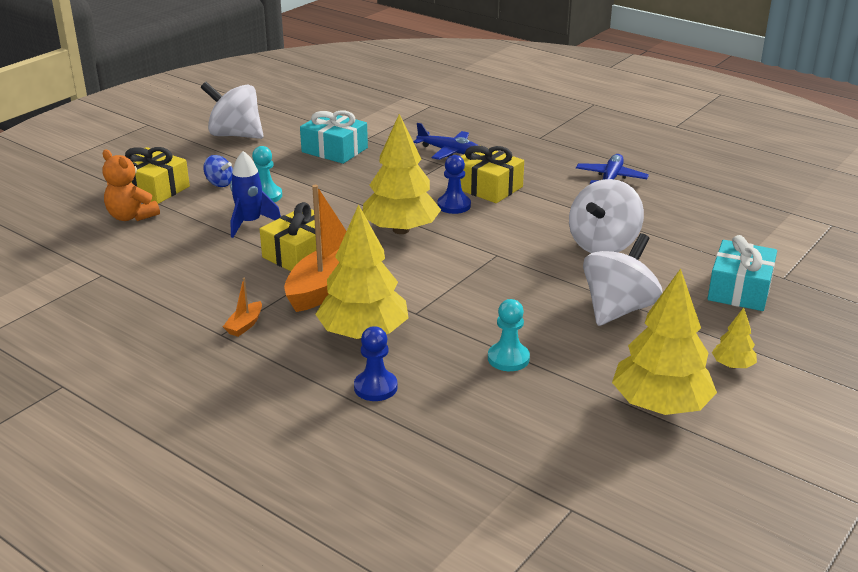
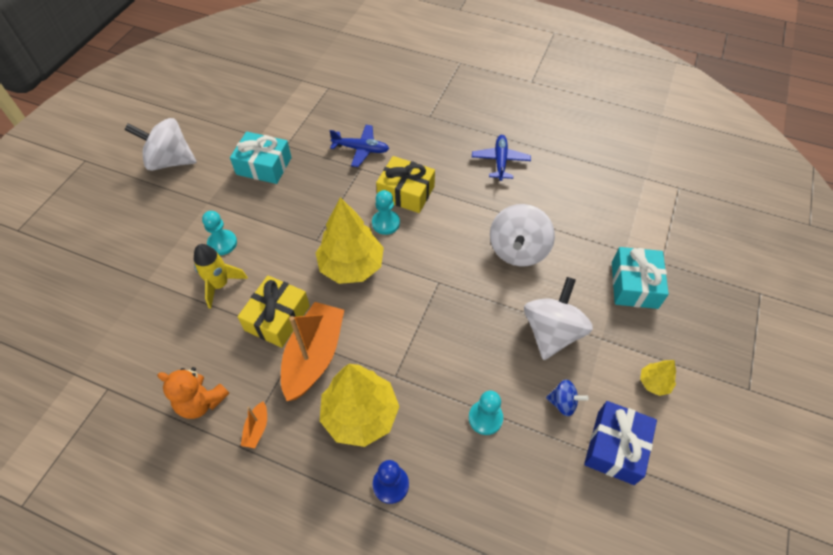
camera: 15 degrees left, 25 degrees up
(131, 216) = (109, 298): orange teddy bear -> orange teddy bear (201, 402)
(153, 188) = (118, 253): yellow gift -> none
(219, 183) = (176, 234): blue spinning top -> blue spinning top (563, 403)
(250, 223) = (220, 285): blue rocket -> yellow rocket
(454, 205) = (386, 223): blue pawn -> turquoise pawn
(660, 405) = (615, 447): yellow tree -> blue gift

